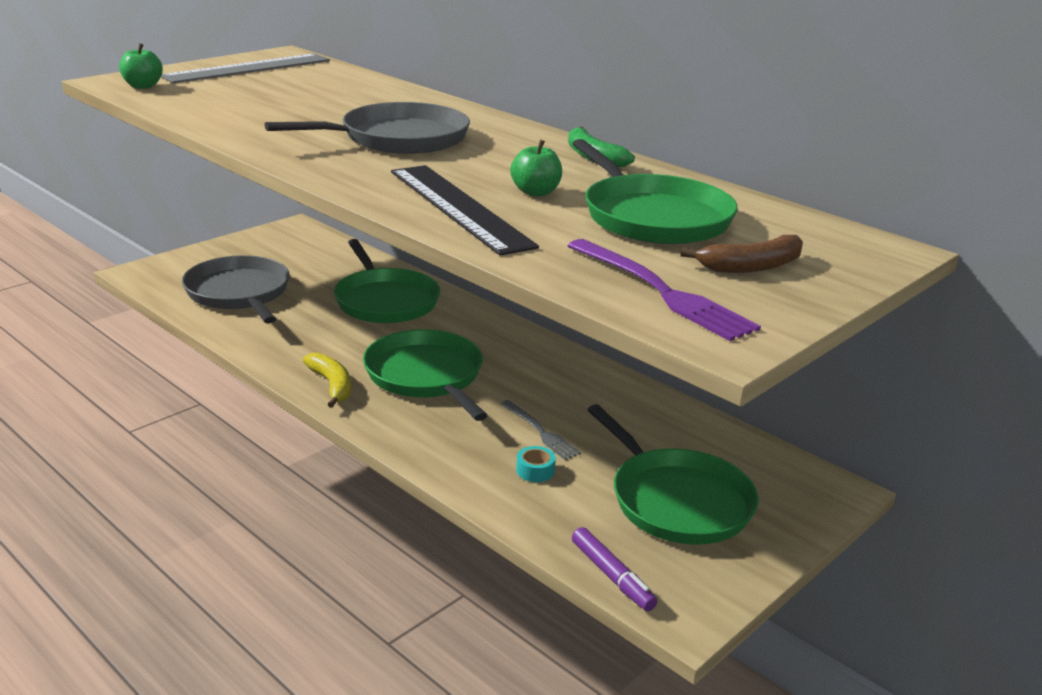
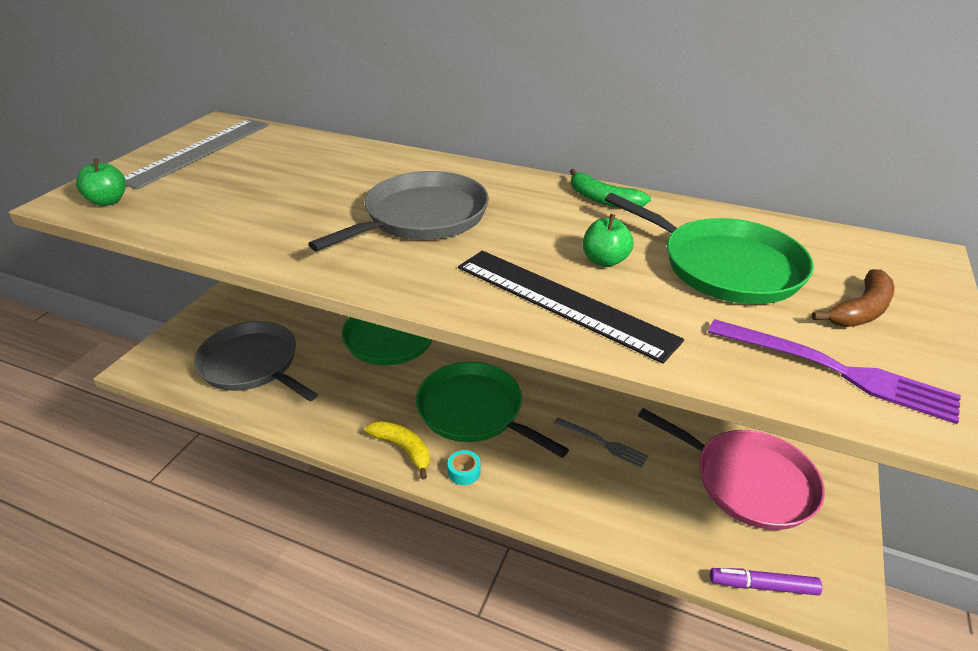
camera: 20 degrees left, 10 degrees up
(535, 470) = (628, 488): turquoise tape -> turquoise tape (464, 472)
(612, 576) = (762, 585): purple marker -> purple marker turned 150 degrees clockwise
(676, 500) = (748, 481): green pan -> pink pan

